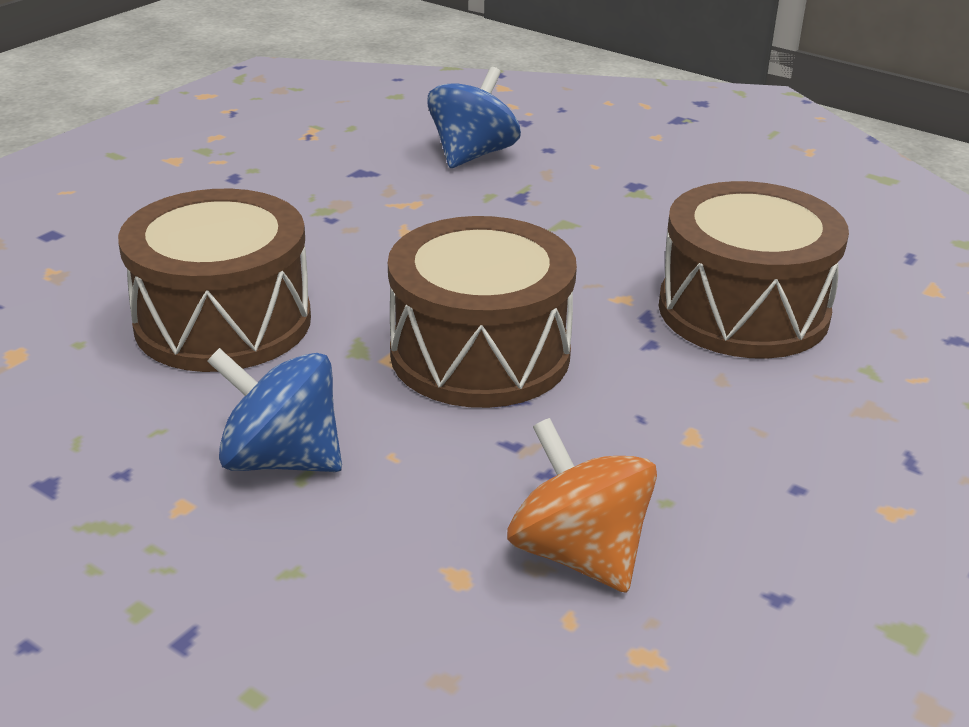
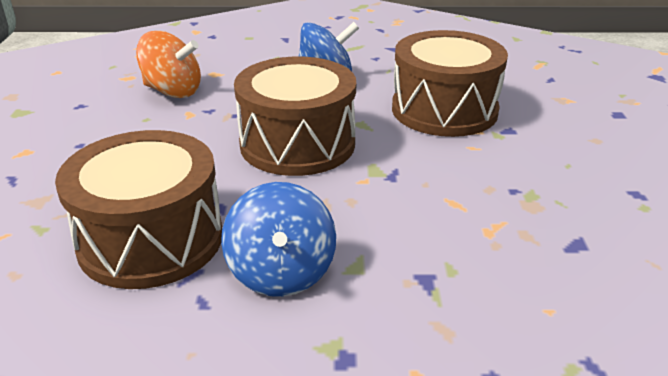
camera: 145 degrees right, 0 degrees up
(472, 155) = (539, 318): blue spinning top -> blue spinning top (281, 273)

